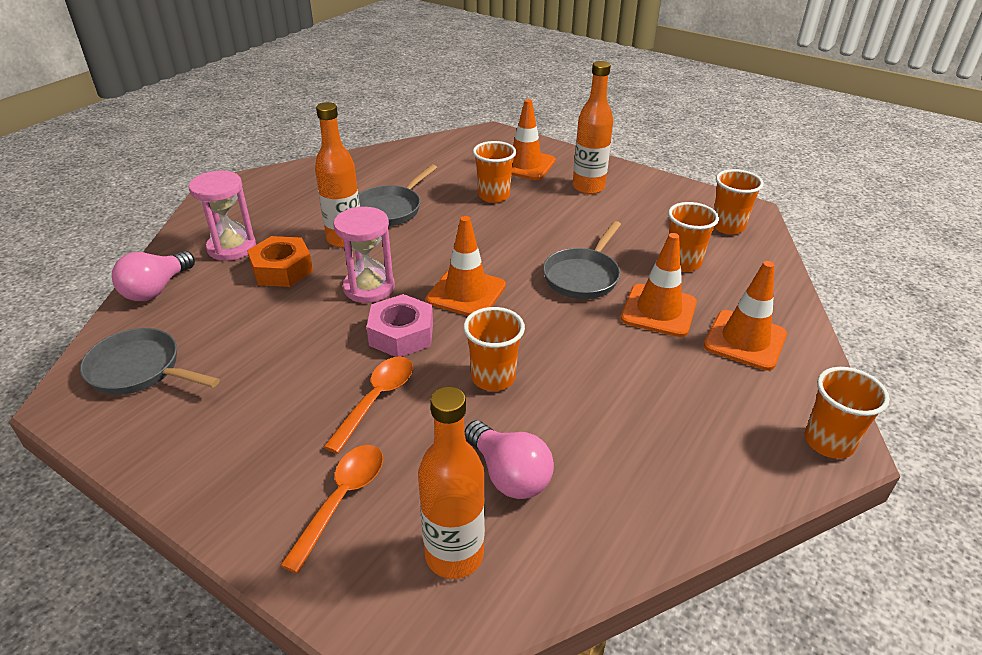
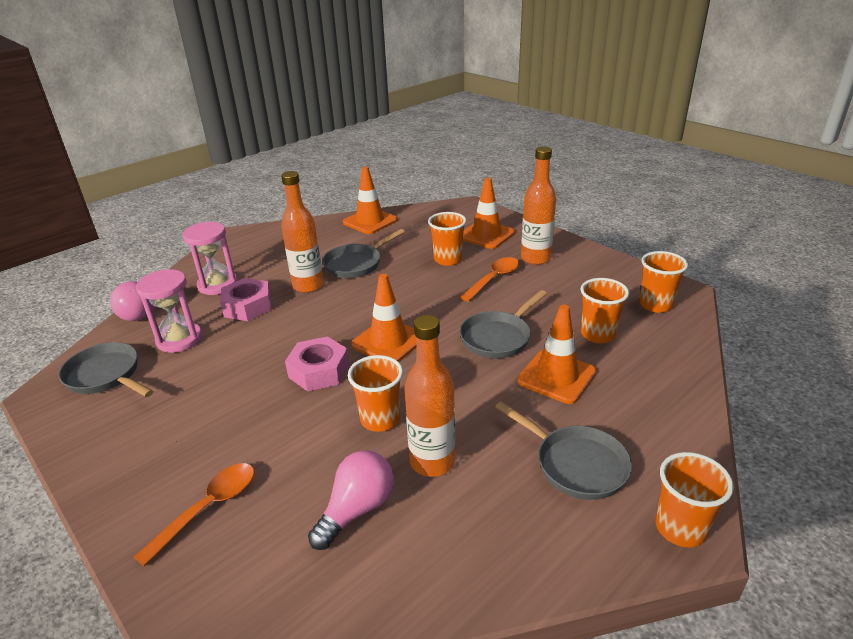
camera: 15 degrees right, 5 degrees down
(282, 269) = (248, 306): orange nut -> pink nut
(369, 288) = (309, 328): pink hourglass -> pink hourglass (179, 339)
(376, 399) = (274, 425): orange spoon -> orange spoon (494, 279)
(454, 555) = (279, 575): orange bottle -> orange bottle (432, 462)
(508, 475) = (357, 509): pink light bulb -> pink light bulb turned 120 degrees counterclockwise
(711, 396) = (576, 464): none -> grey pan
(745, 340) = (631, 415): orange traffic cone -> orange traffic cone (370, 221)

